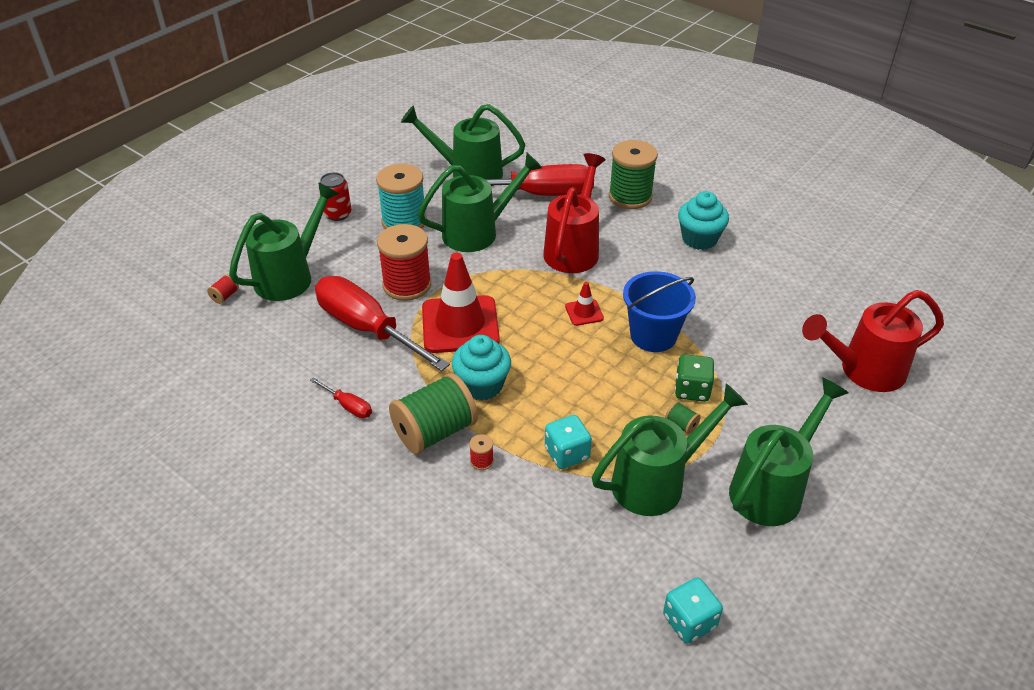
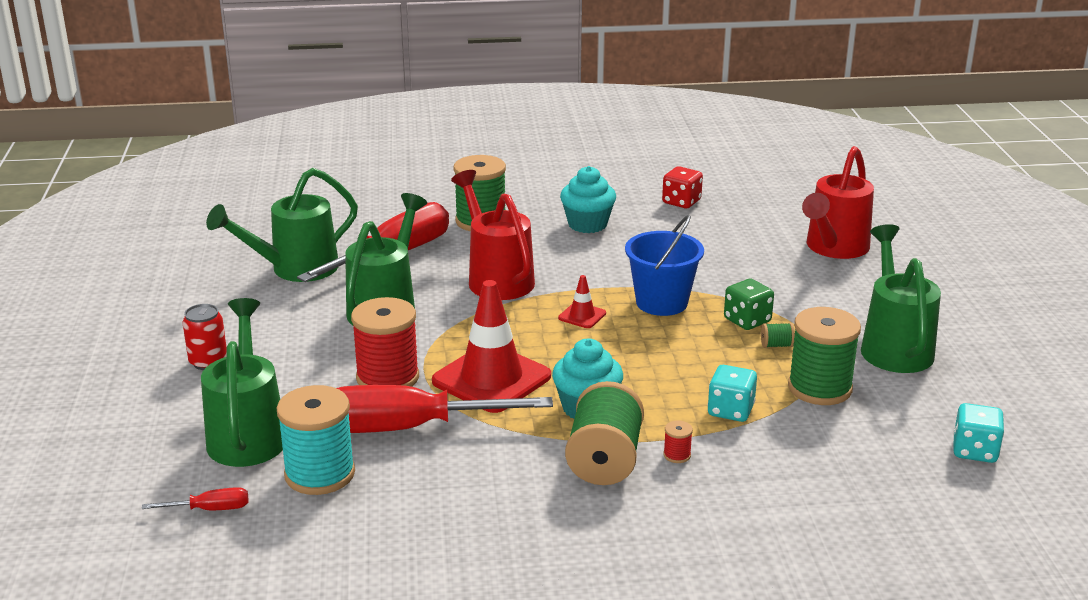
camera: 45 degrees left, 15 degrees down
(225, 296) = (200, 487): red spool -> none
(348, 406) = (495, 491): red screwdriver -> red screwdriver (210, 509)
(404, 221) = (295, 334): turquoise spool -> turquoise spool (320, 474)
(656, 482) = (819, 388): green watering can -> green spool
(801, 257) = (681, 202): none -> red dice

